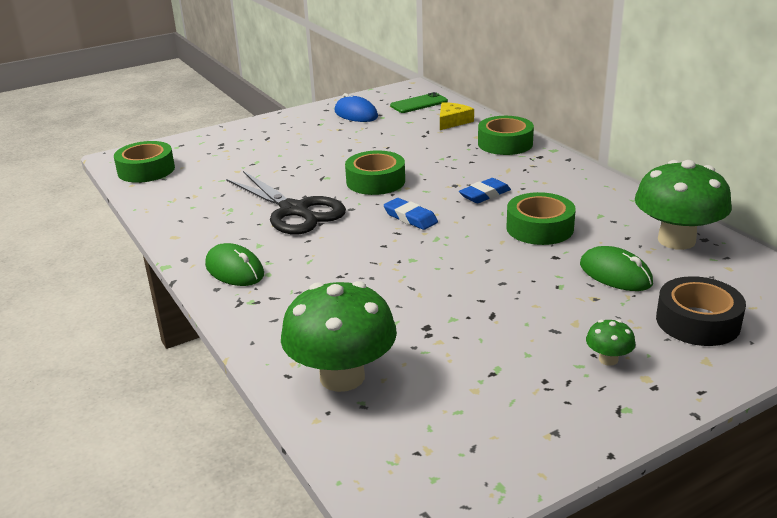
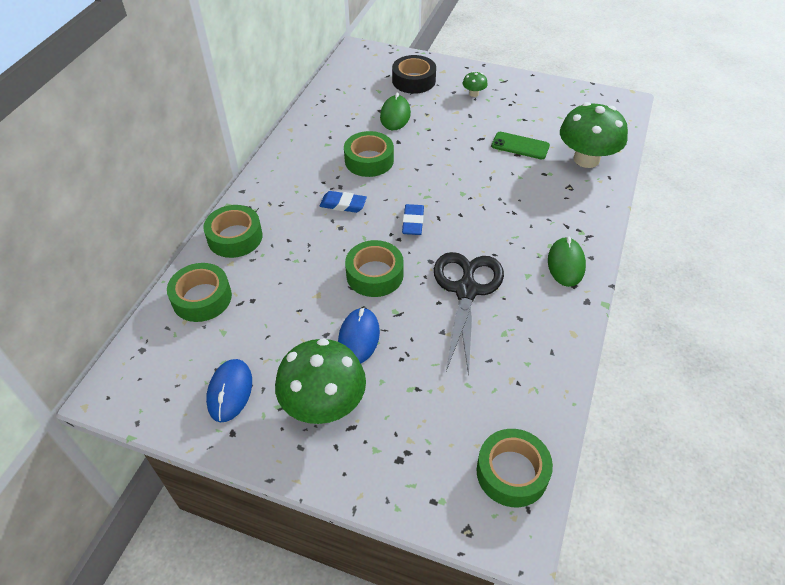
camera: 130 degrees left, 20 degrees up
(326, 158) = (359, 338): none -> blue mouse
(419, 104) = (163, 354): green phone -> green phone (520, 146)
(452, 121) = (202, 298): yellow cheese -> green tape
(676, 240) = (334, 108): green mushroom -> green mushroom (324, 404)

